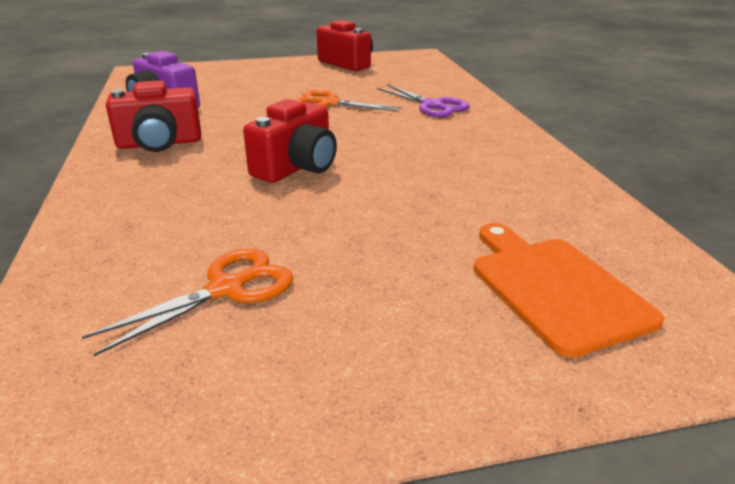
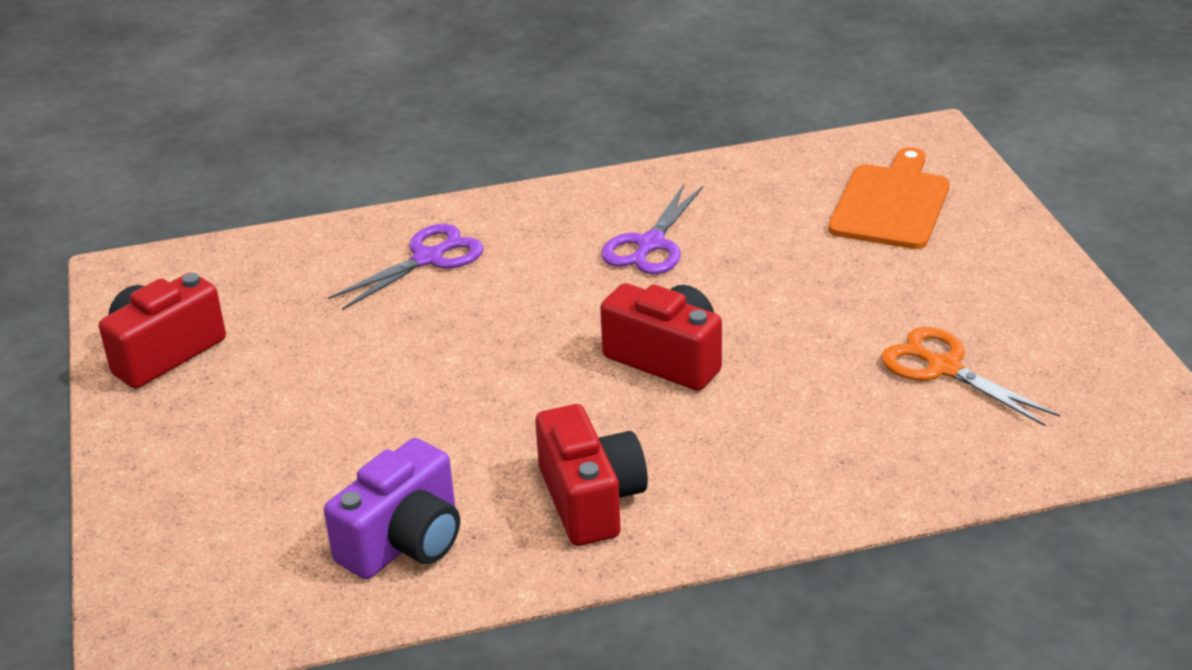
camera: 90 degrees left, 5 degrees up
(329, 103) = (409, 355): orange scissors -> none
(454, 166) = (650, 244): none -> purple scissors
(554, 288) = (891, 204): orange cutting board -> orange cutting board turned 135 degrees clockwise

